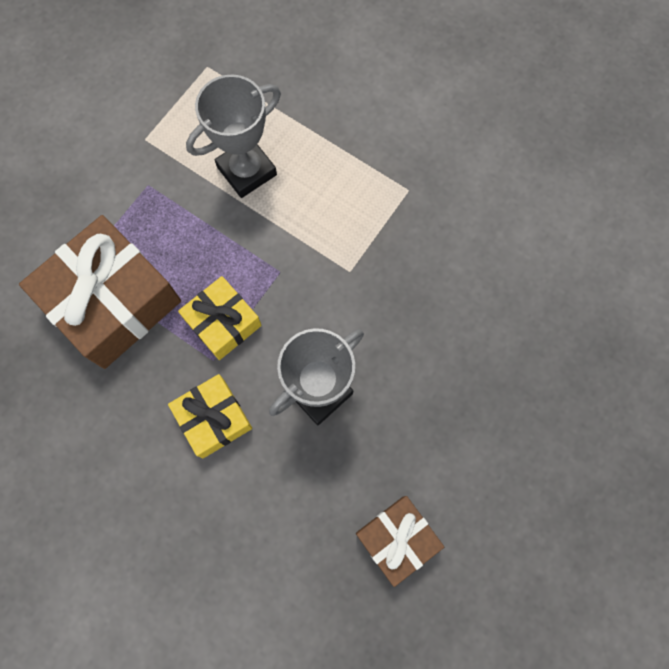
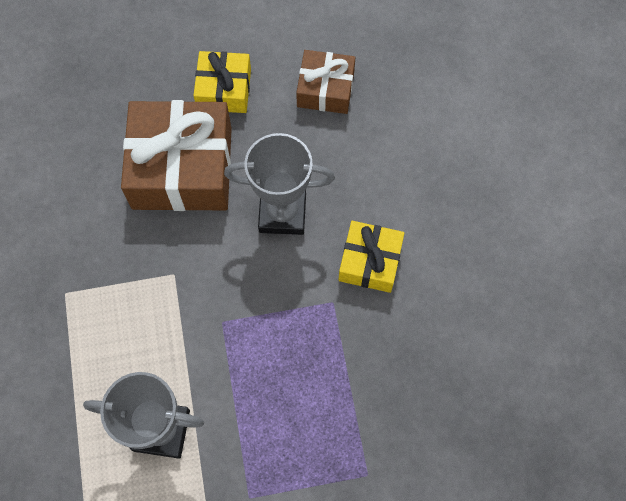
camera: 135 degrees left, 5 degrees down
(112, 301) = (366, 418): brown gift -> brown gift (182, 167)
(223, 322) = (300, 322): yellow gift -> yellow gift (224, 89)

